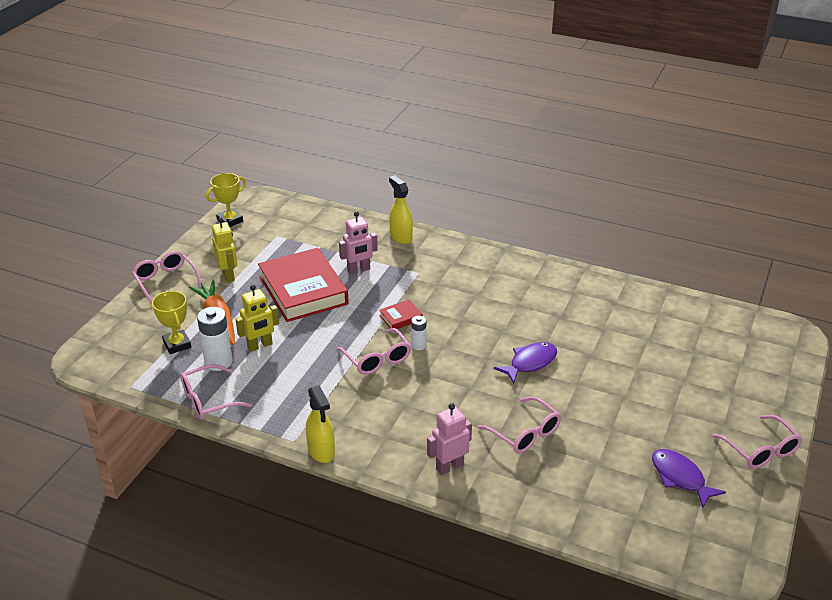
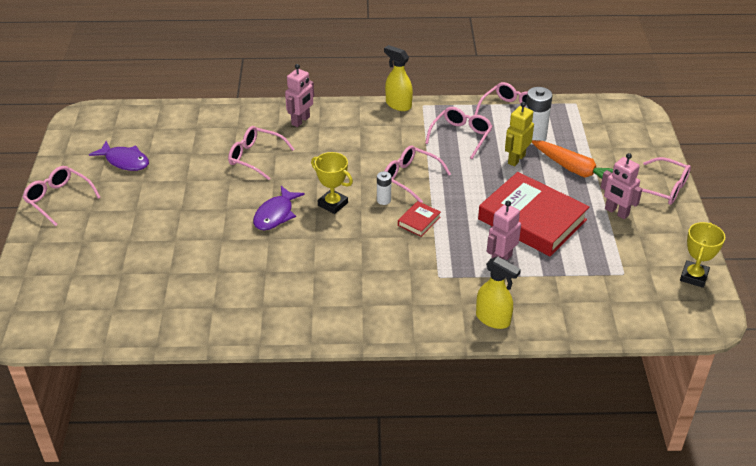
camera: 155 degrees right, 5 degrees up
(177, 344) = (582, 140): yellow trophy -> yellow trophy (332, 204)
(228, 275) = (616, 212): yellow robot -> pink robot
(288, 387) = (461, 136): none -> pink glasses

